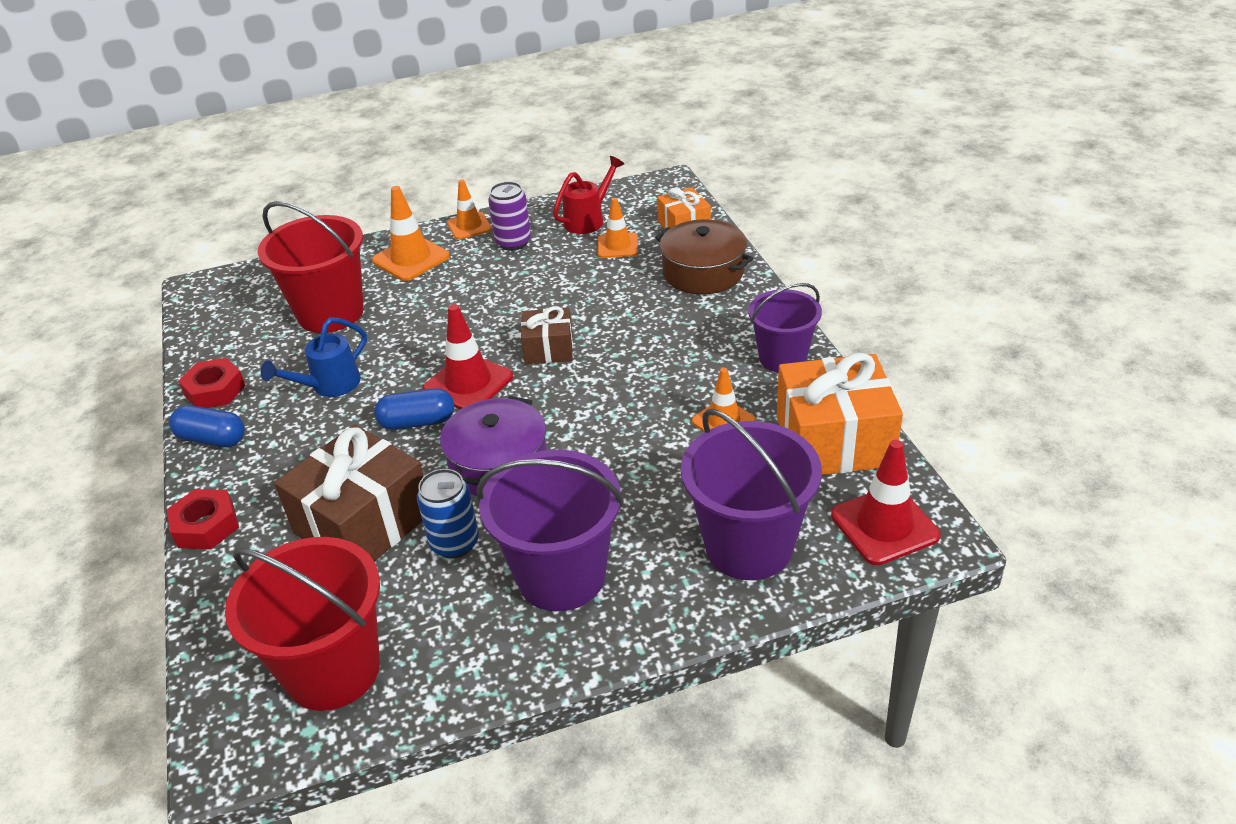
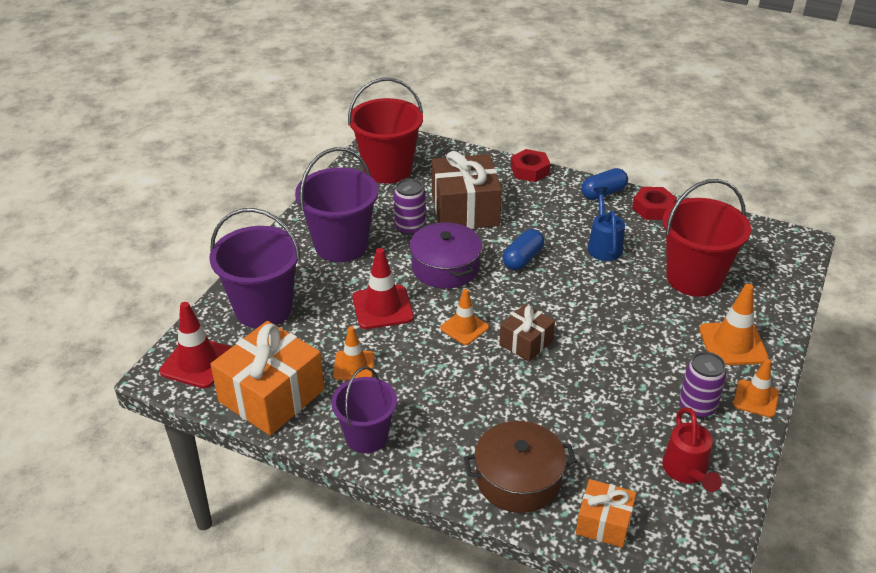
camera: 130 degrees right, 0 degrees up
(454, 543) = (410, 228): blue can -> purple can
(468, 383) = (534, 293): red traffic cone -> red traffic cone (382, 307)
(618, 246) = (620, 460): orange traffic cone -> orange traffic cone (464, 328)

